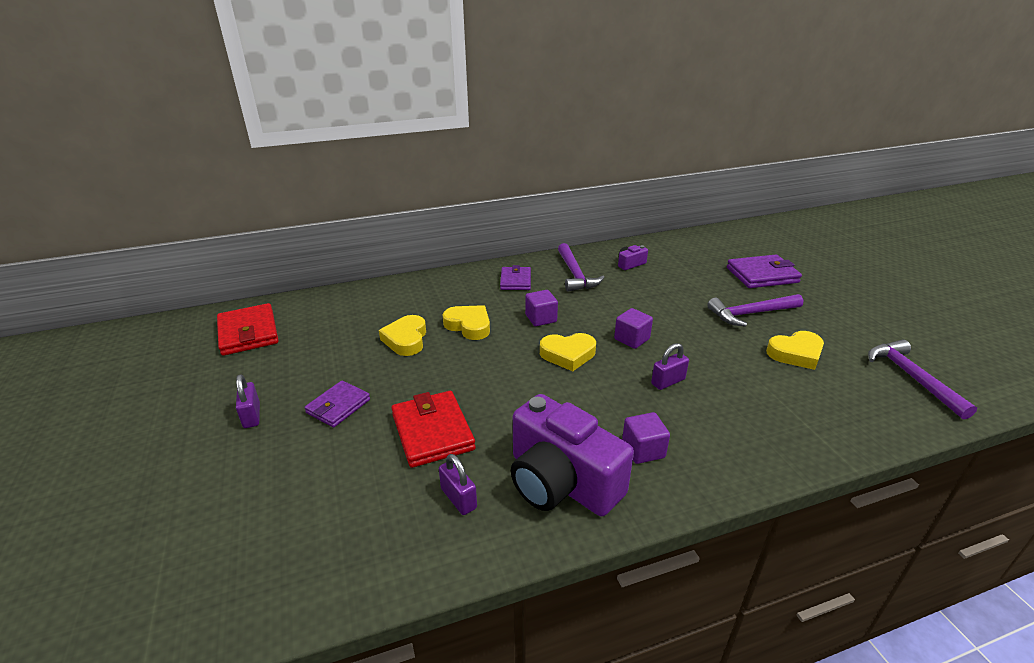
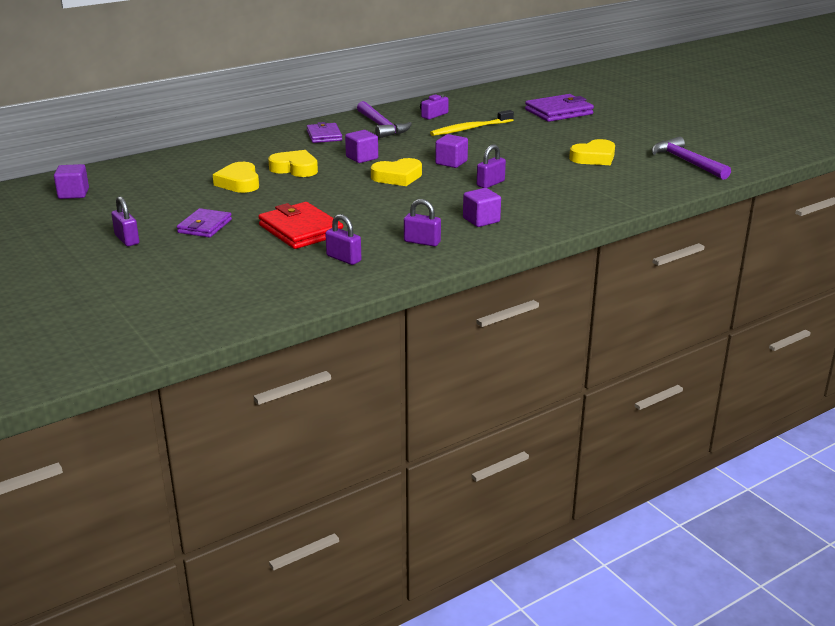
camera: 15 degrees left, 5 degrees down
(248, 333) = (73, 194): red wallet -> purple cube
(561, 482) = (422, 242): purple camera -> purple padlock
(663, 289) = (470, 129): none -> yellow toothbrush
(751, 314) = (553, 138): purple hammer -> none

